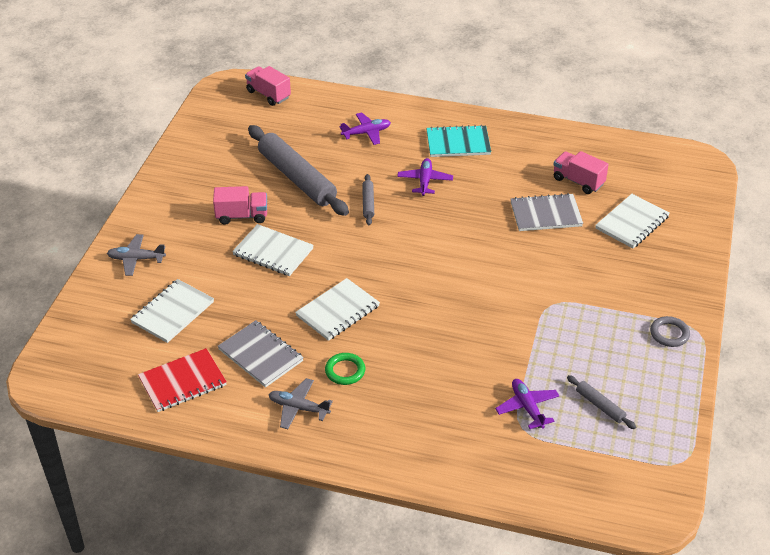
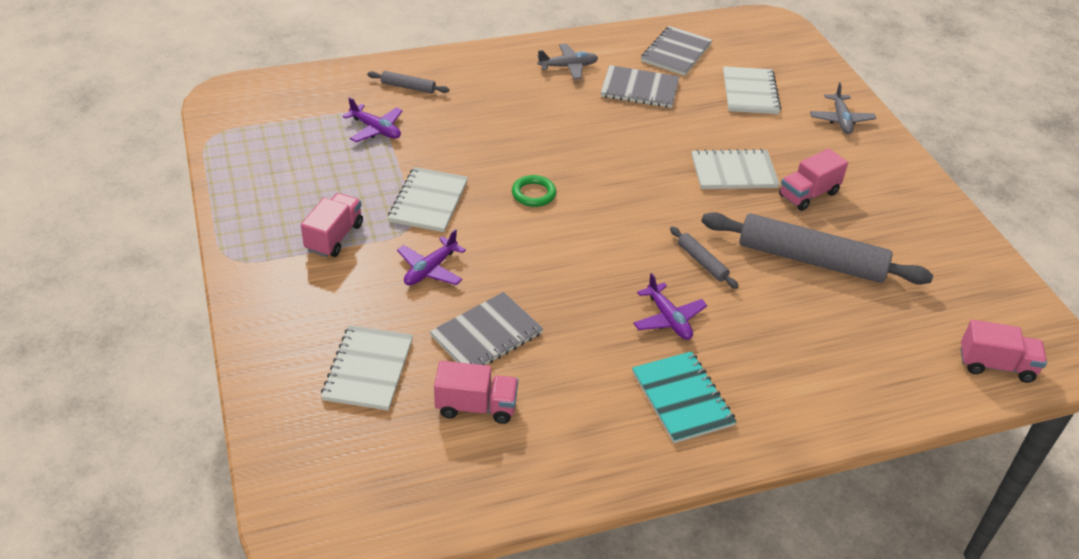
camera: 145 degrees right, 0 degrees up
(136, 259) = (841, 120): grey plane -> grey plane turned 120 degrees clockwise
(182, 382) = (676, 53): red notebook -> grey notebook
(338, 311) = (614, 144): white notebook -> white notebook (428, 202)
(345, 371) = (558, 102): green ring -> green ring (533, 194)
(366, 133) = (809, 360): purple plane -> purple plane (430, 269)
(458, 143) = (682, 399): turquoise notebook -> turquoise notebook turned 75 degrees counterclockwise
(600, 406) = (308, 153): grey rolling pin -> grey rolling pin (408, 87)
(613, 318) = (334, 237): none -> pink truck
(669, 334) = (263, 243): grey ring -> none

